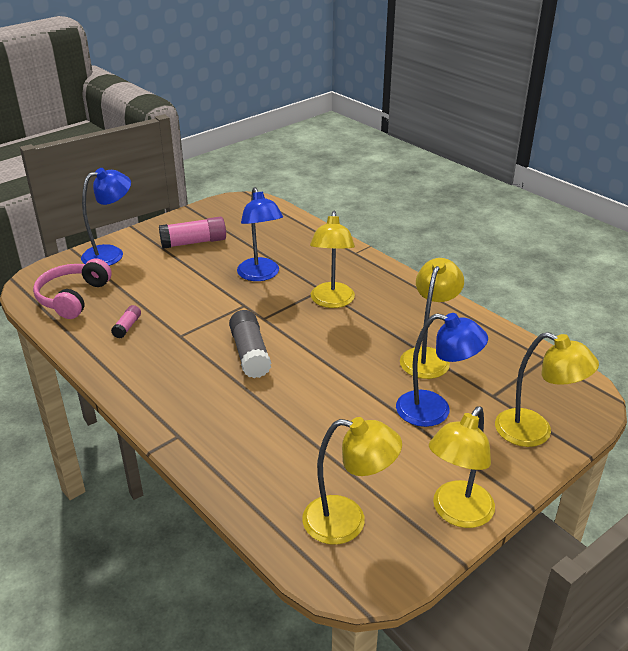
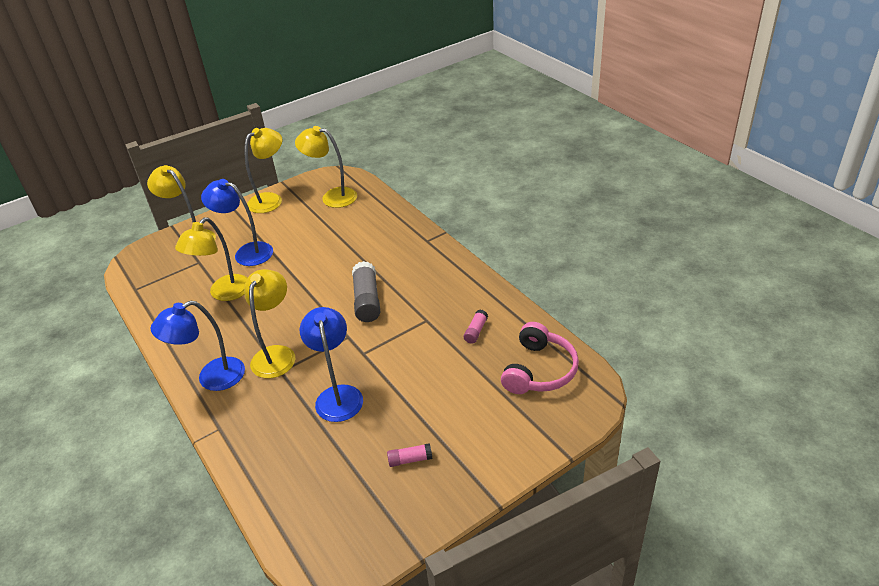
camera: 170 degrees left, 5 degrees up
(111, 254) = (514, 442): blue lamp -> blue lamp (212, 378)
(194, 242) = (410, 459): pink glue stick -> pink glue stick, size x0.52

